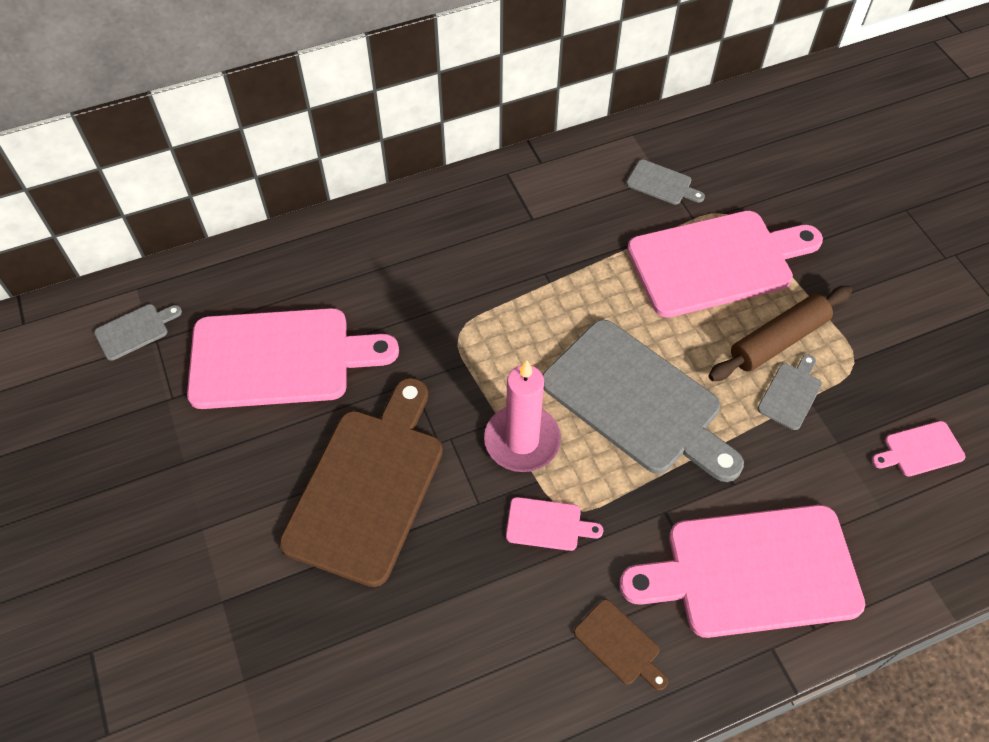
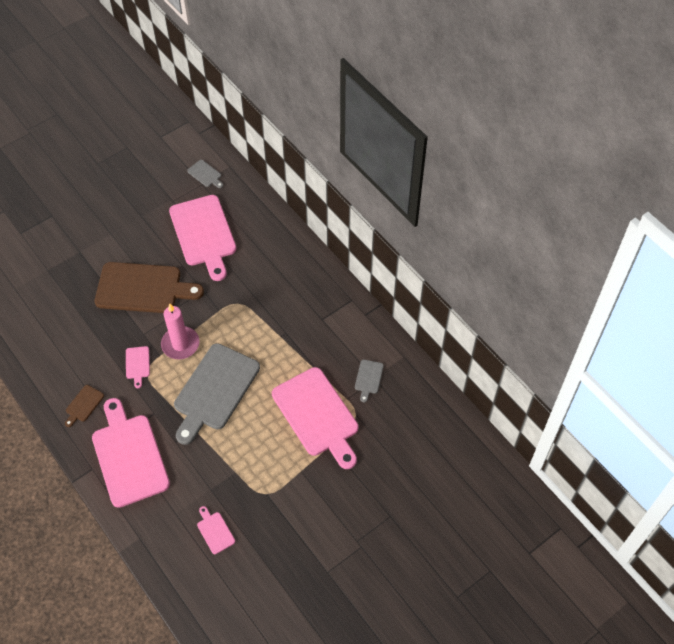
camera: 75 degrees right, 0 degrees up
(778, 340) = (270, 453): brown rolling pin -> none
(791, 393) = (236, 463): grey cutting board -> none

